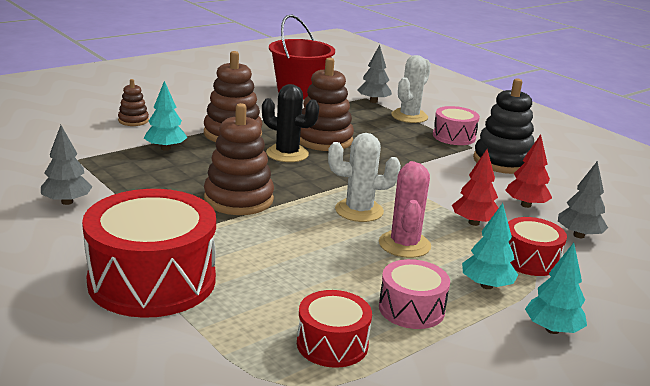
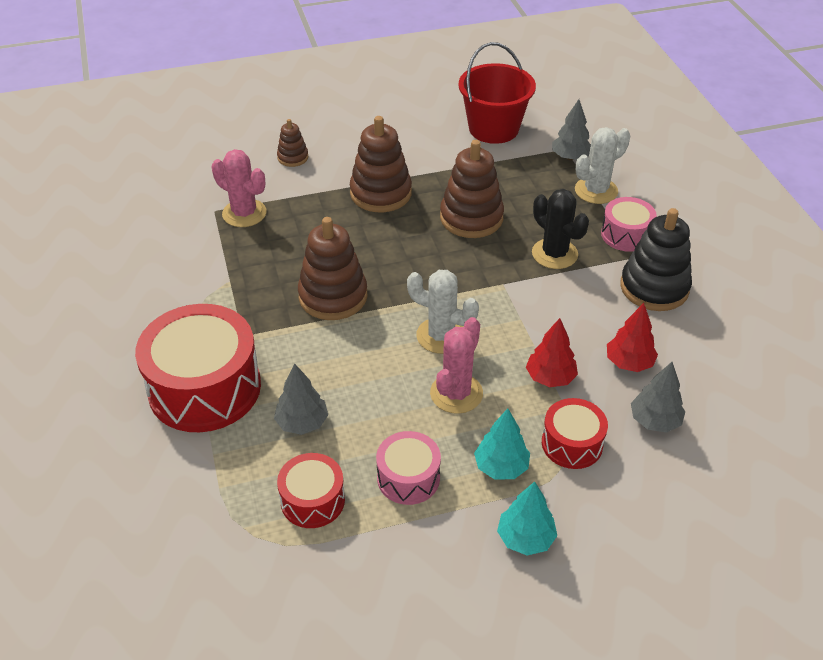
camera: 25 degrees right, 20 degrees up
(67, 202) = (180, 271): grey tree -> grey tree (302, 423)
(110, 158) = (244, 213): none -> pink cactus
(165, 148) = (303, 207): turquoise tree -> none
(287, 154) = (419, 235): black cactus -> black cactus (554, 254)

